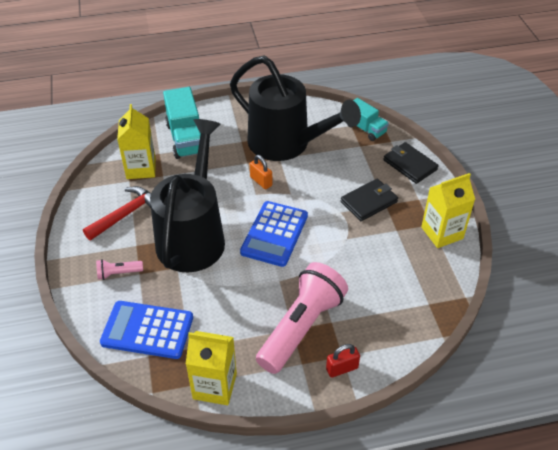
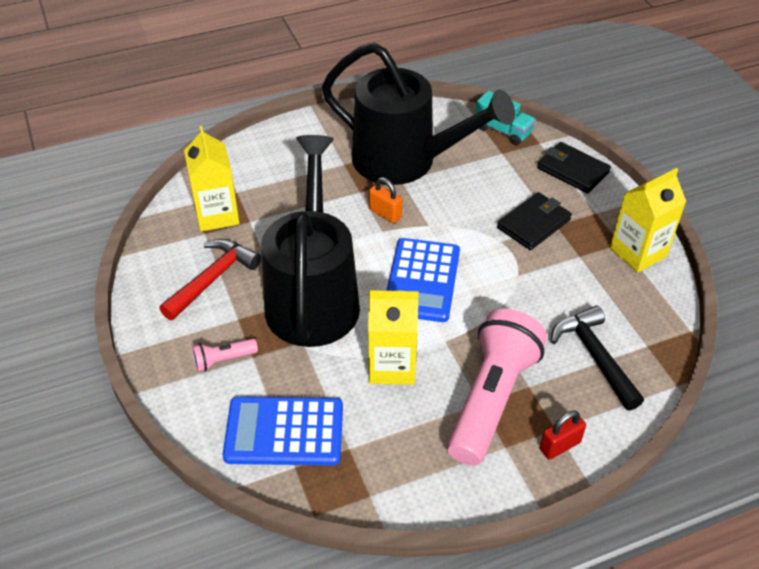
camera: 10 degrees left, 0 degrees up
(186, 138) = (268, 168): turquoise truck -> none
(215, 386) = (397, 494): yellow carton -> yellow carton (392, 366)
(386, 306) = (595, 356): none -> black hammer

